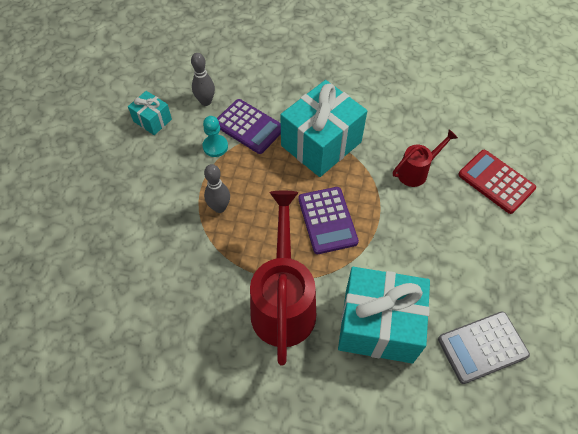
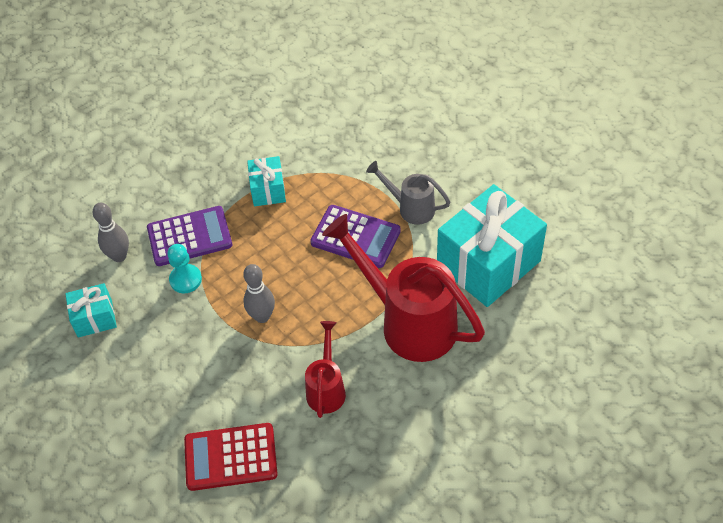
camera: 50 degrees left, 5 degrees down
(321, 144) = (268, 190): turquoise gift -> turquoise gift, size x0.49
(382, 239) = (410, 208): none -> grey watering can
(416, 171) = (367, 138): red watering can -> red watering can (326, 388)
(482, 347) = (564, 204): grey calculator -> none
(496, 181) = (428, 90): red calculator -> red calculator (230, 457)

